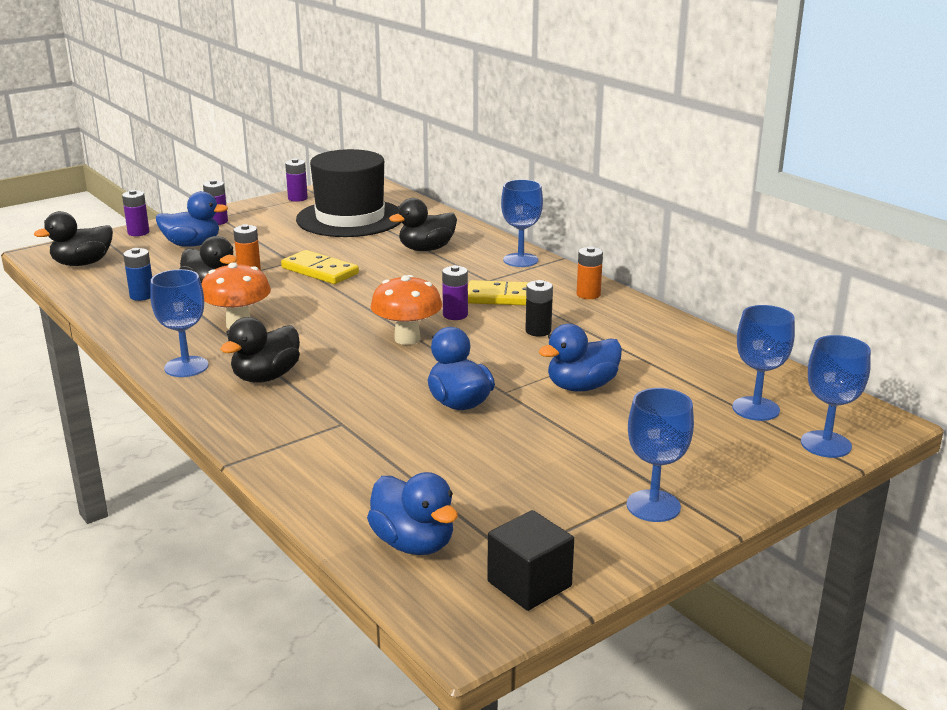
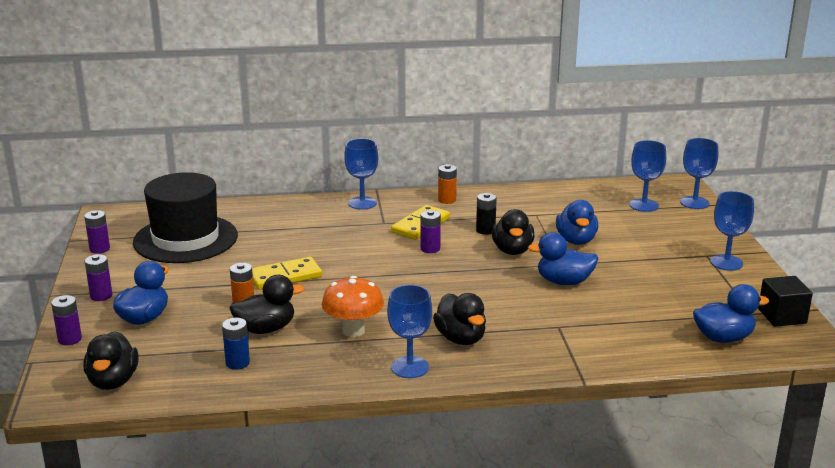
camera: 60 degrees left, 0 degrees up
(407, 339) = (451, 274): orange mushroom -> none
(426, 249) = (296, 227): black duck -> black duck (512, 250)

